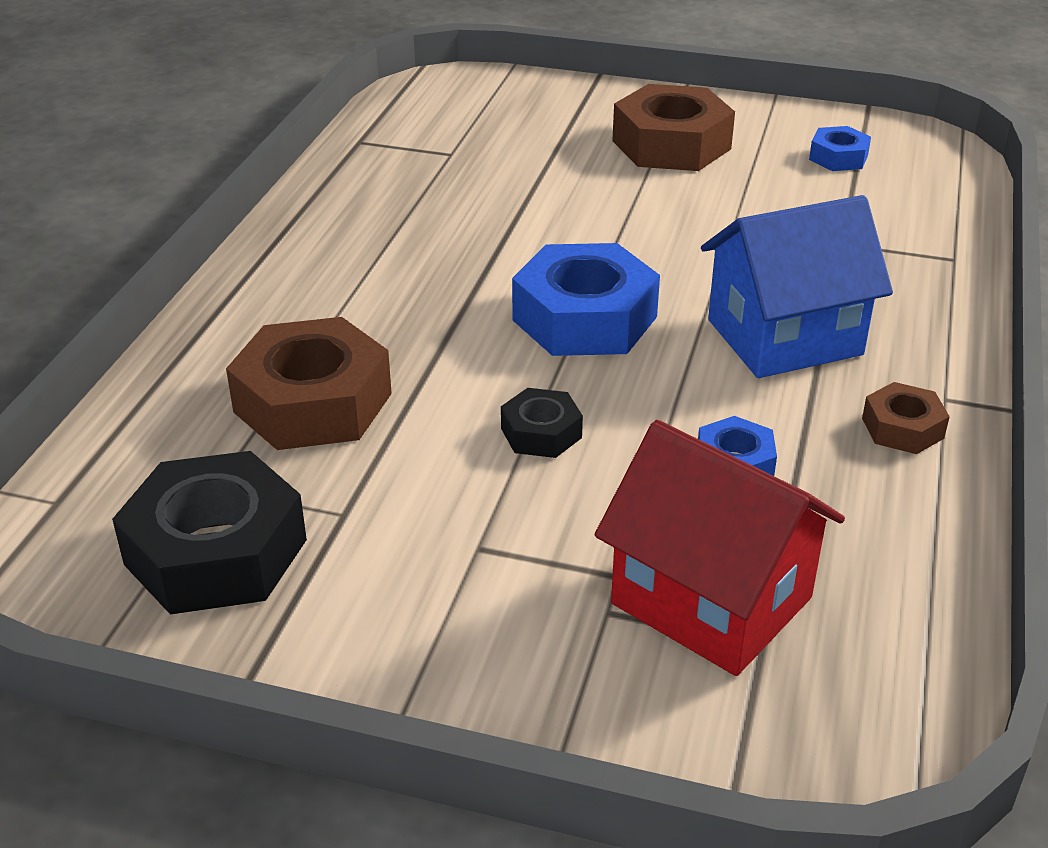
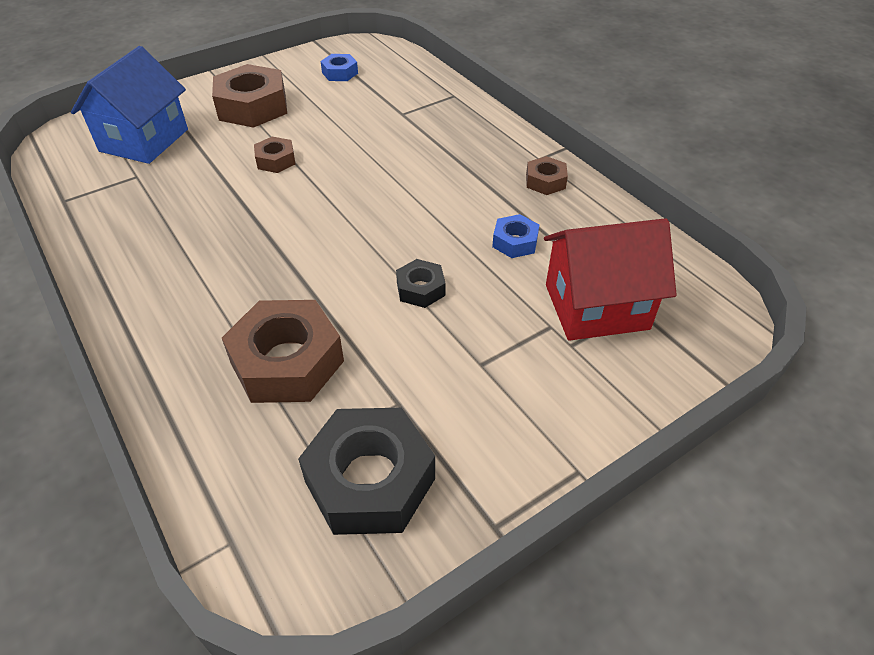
camera: 50 degrees left, 10 degrees up
(584, 318) = (351, 220): blue nut -> none
(605, 213) = (276, 160): none -> brown nut
(784, 337) = (446, 171): blue house -> blue house (144, 140)

